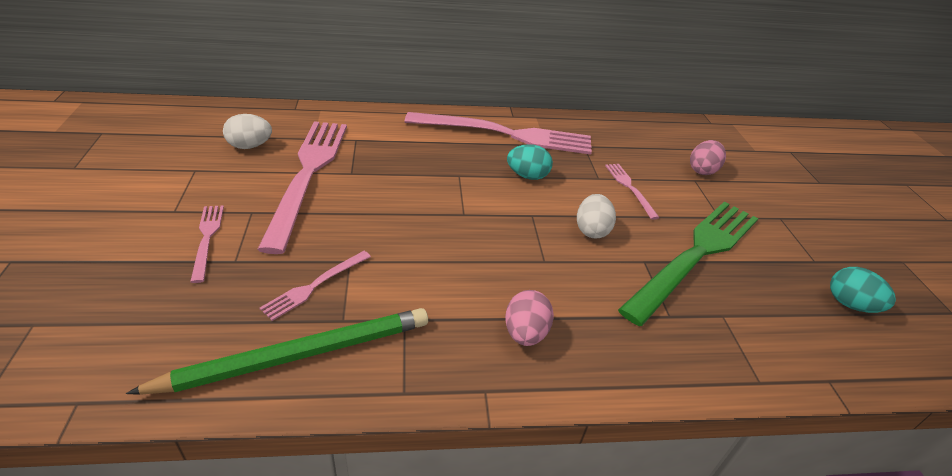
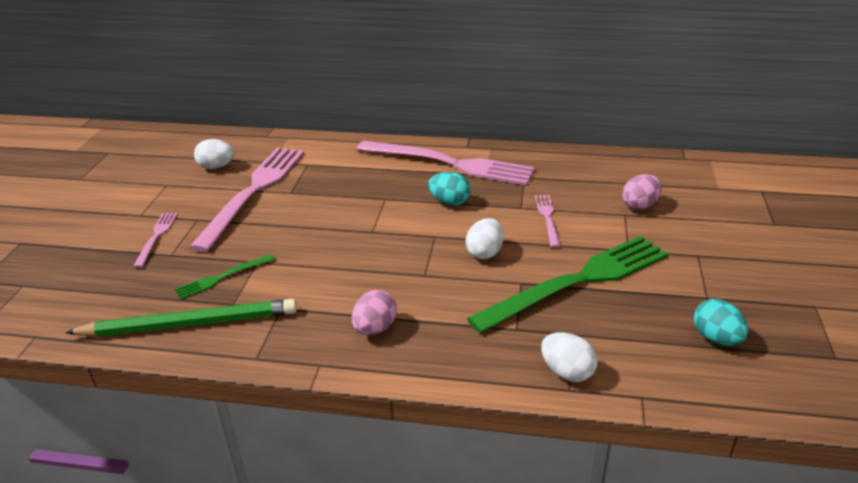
camera: 20 degrees right, 5 degrees down
(315, 285) = (222, 277): pink fork -> green fork
(746, 361) = (567, 372): none -> white egg

